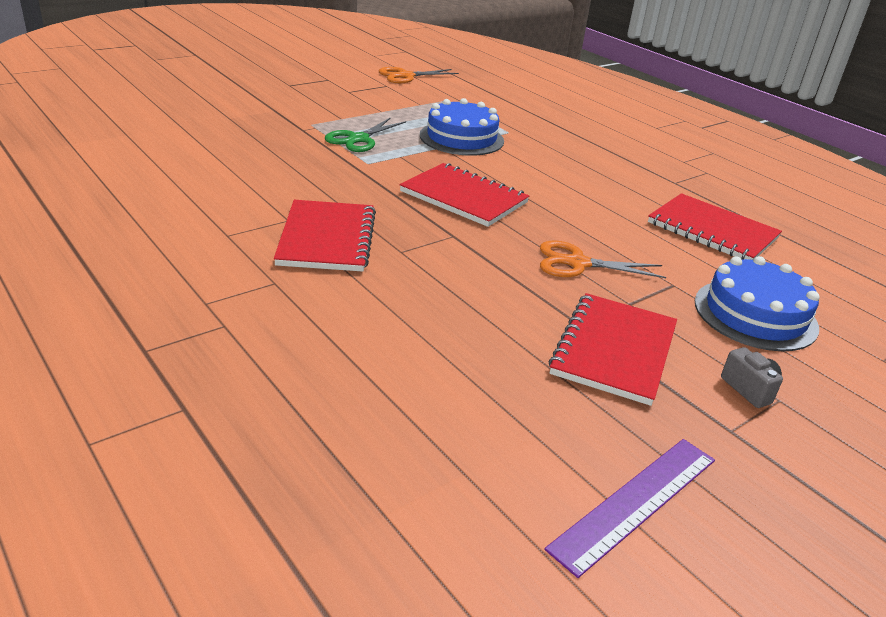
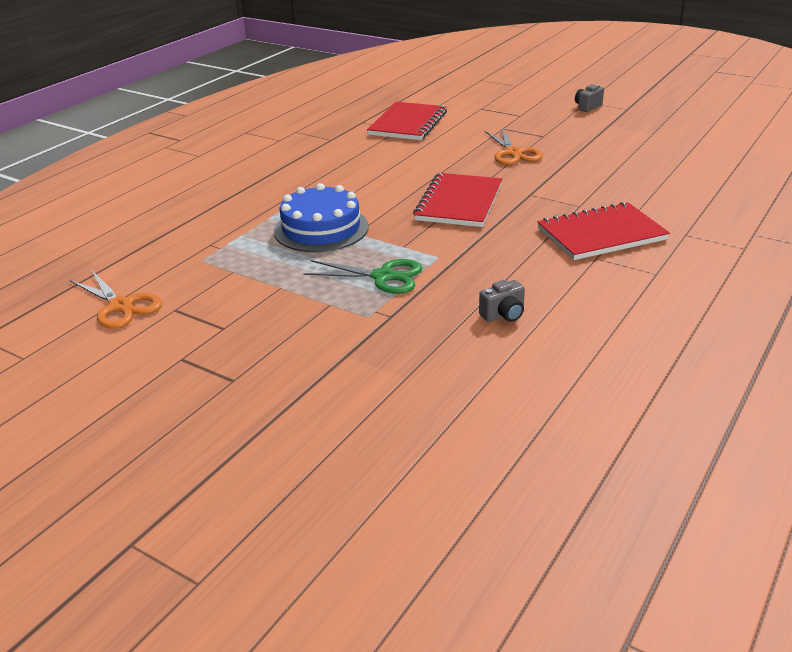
camera: 105 degrees left, 0 degrees up
(253, 159) = (503, 315): none -> grey camera
(614, 350) = (599, 134): red notebook -> none
(636, 502) = (706, 120): purple ruler -> none
(755, 314) = (509, 109): blue cake -> none

